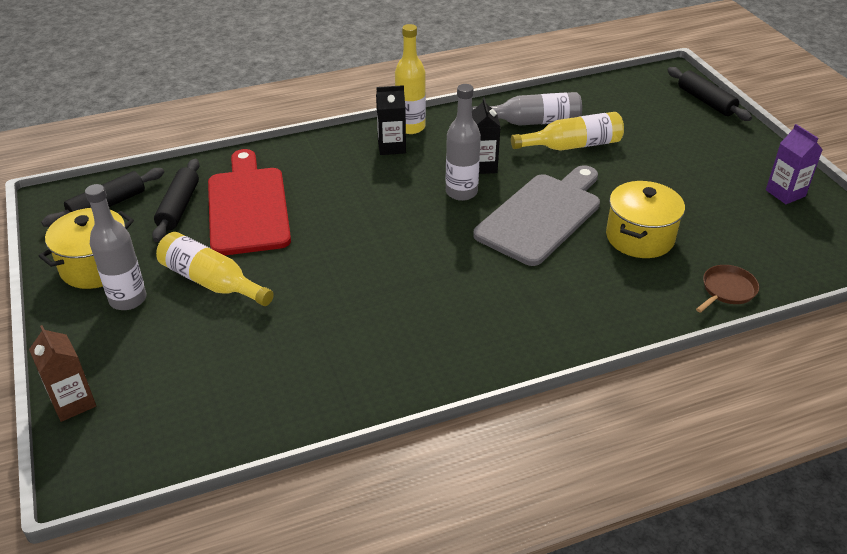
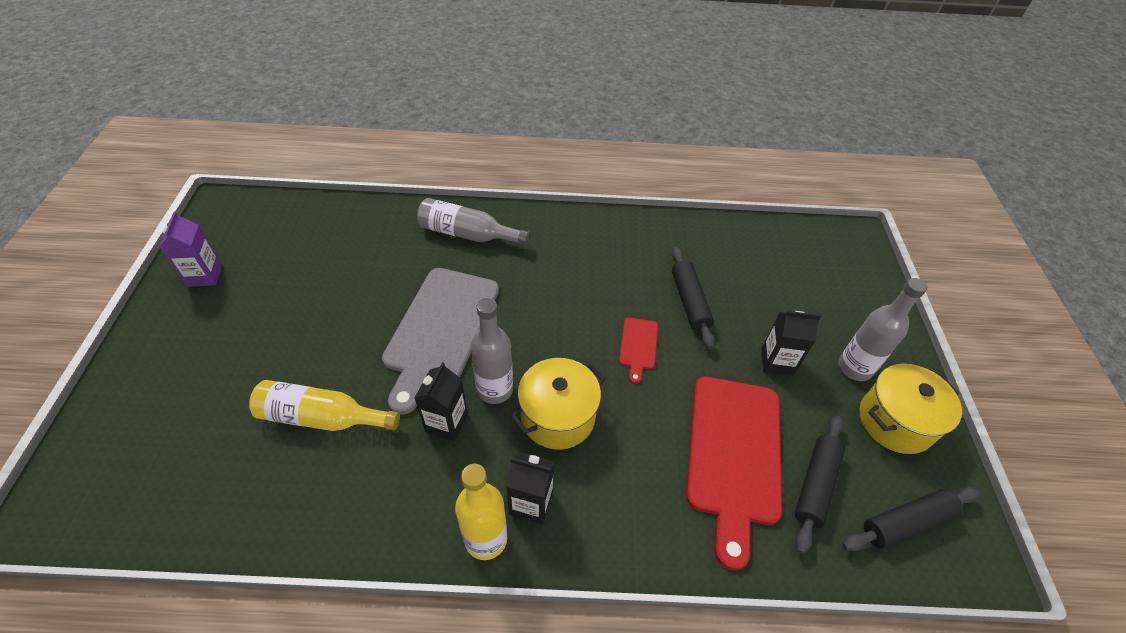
camera: 160 degrees left, 10 degrees up
(73, 402) = (879, 286): brown carton -> none
(211, 282) = (777, 362): yellow bottle -> black carton
(354, 255) = (638, 346): none -> red cutting board
(532, 122) = (326, 483): grey bottle -> grey bottle (467, 234)
(542, 216) = (440, 330): grey cutting board -> grey cutting board turned 45 degrees counterclockwise
(639, 237) = (379, 277): yellow pot -> yellow pot (557, 417)
(706, 101) = (85, 436): black rolling pin -> black rolling pin (689, 302)
(727, 290) = (367, 214): brown pan -> none

